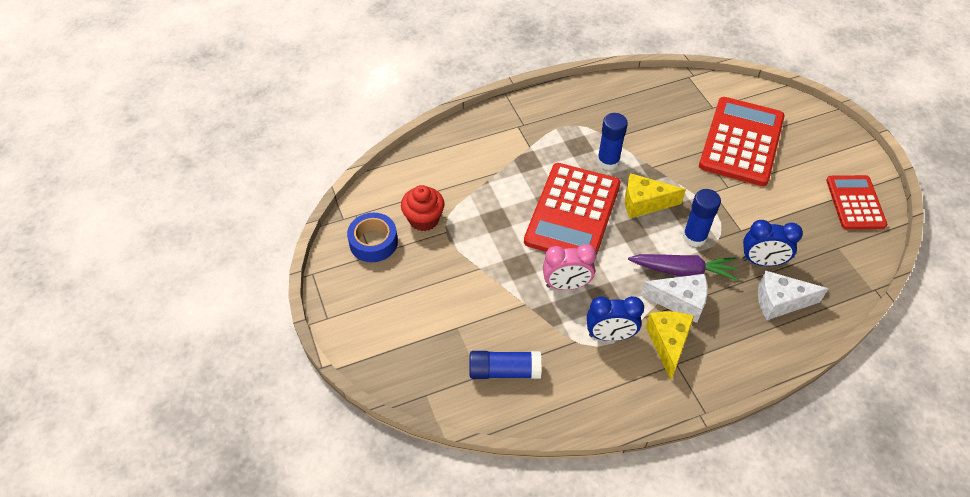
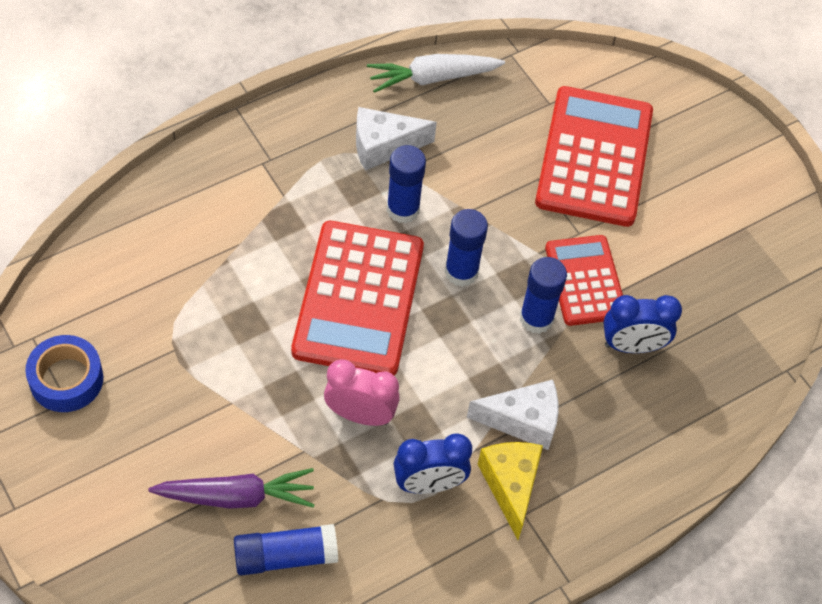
camera: 15 degrees left, 5 degrees up
(424, 219) = (138, 333): red cupcake -> none
(566, 285) = (360, 414): pink clock -> pink clock turned 150 degrees counterclockwise
(635, 86) = (433, 78): none -> white carrot
(644, 203) = (461, 272): yellow cheese -> blue glue stick
(683, 271) = (524, 373): purple carrot -> purple carrot (236, 496)
(780, 302) = (660, 404): white cheese -> white cheese (383, 146)
(855, 203) = (757, 239): red calculator -> red calculator (585, 281)

